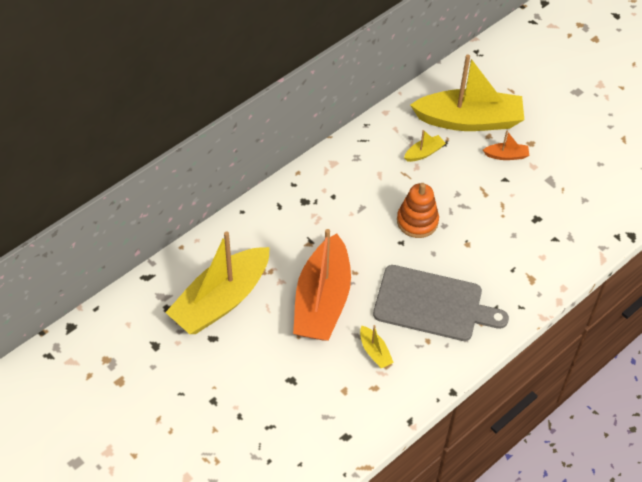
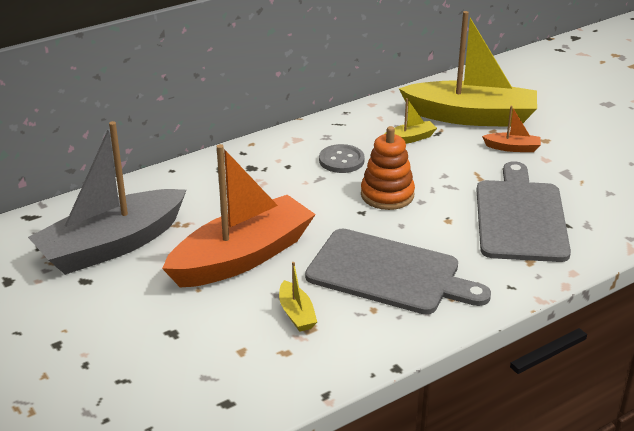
camera: 10 degrees right, 20 degrees down
(221, 300) = (112, 245): yellow boat -> grey boat
(322, 301) = (242, 257): orange boat -> orange boat turned 150 degrees counterclockwise
(374, 185) = (341, 160): none -> grey button
(520, 234) = (520, 217): none -> grey cutting board

